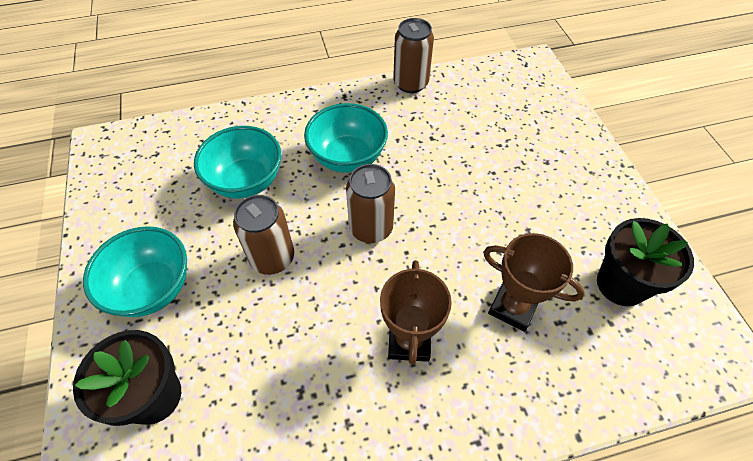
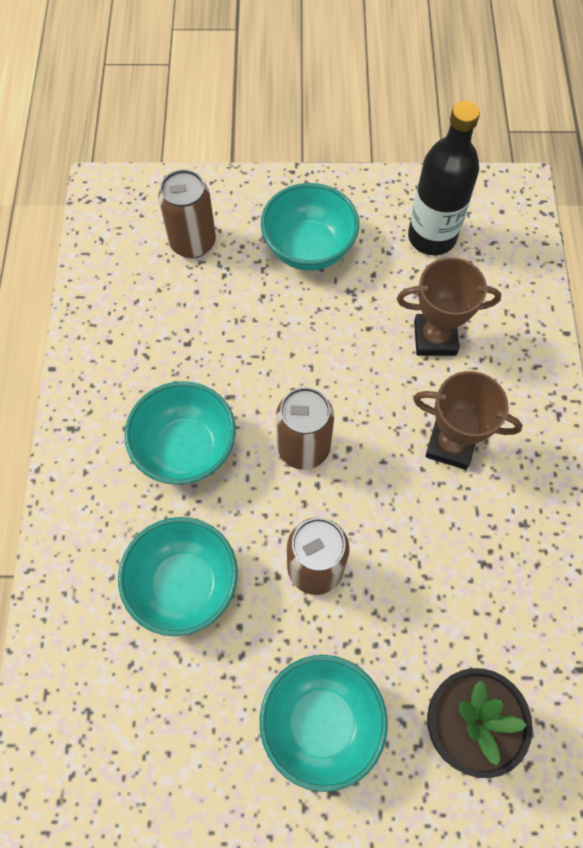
camera: 75 degrees left, 10 degrees up
(410, 83) = (81, 339): brown can -> brown can (192, 242)
(513, 307) = (435, 338): brown trophy -> brown trophy turned 45 degrees clockwise
(553, 192) = (309, 248): none -> turquoise bowl
(621, 284) = (432, 237): black flower pot -> black bottle

